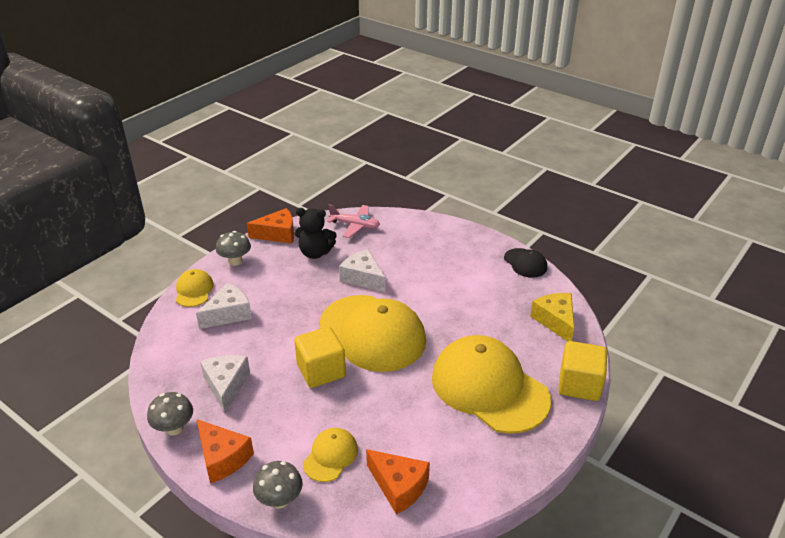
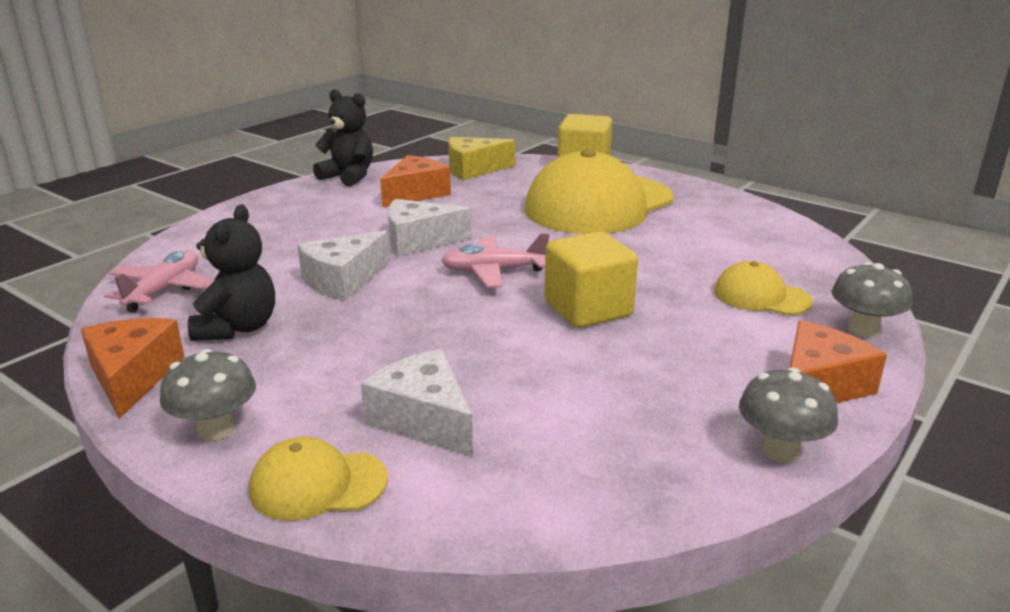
camera: 90 degrees left, 10 degrees down
(226, 385) = (645, 400): white cheese -> white cheese (419, 241)
(372, 333) = (493, 271): yellow cap -> pink plane
(399, 486) = (785, 254): orange cheese -> orange cheese (415, 193)
(525, 263) = (348, 176): black cap -> black teddy bear

